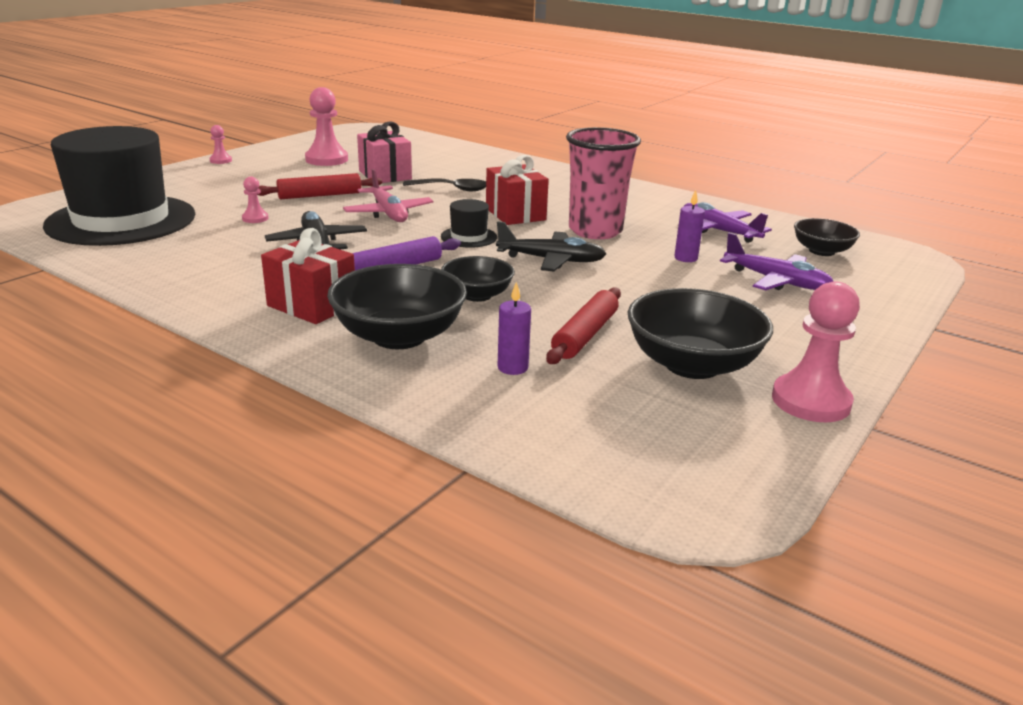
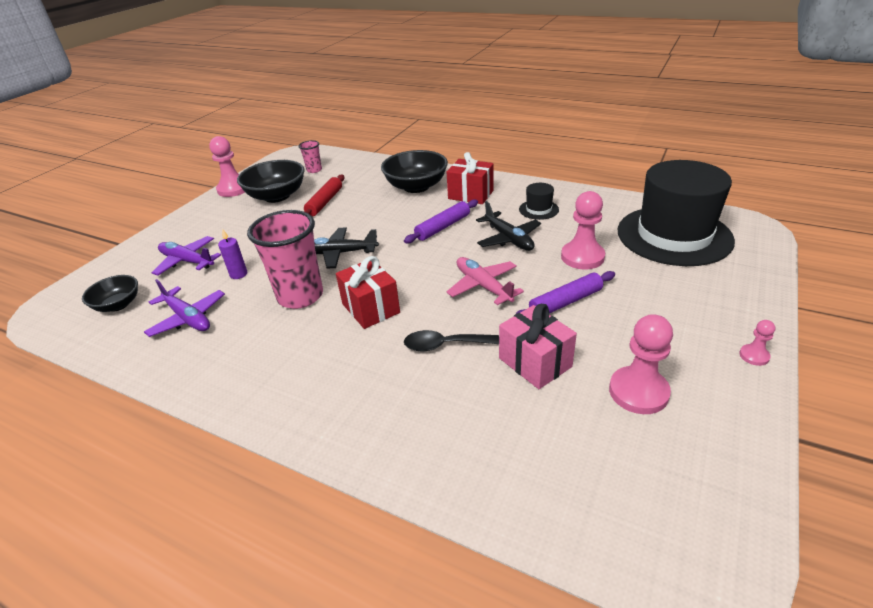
camera: 175 degrees right, 10 degrees up
(255, 218) = (582, 257): pink pawn -> pink pawn, size x2.02
(320, 195) = (565, 302): red rolling pin -> purple rolling pin
(469, 237) = (404, 267): black hat -> black hat (538, 209)
(477, 295) = (384, 216): black bowl -> none
(512, 367) = (360, 182): purple candle -> none
(627, 423) = (314, 170): none -> pink cup

